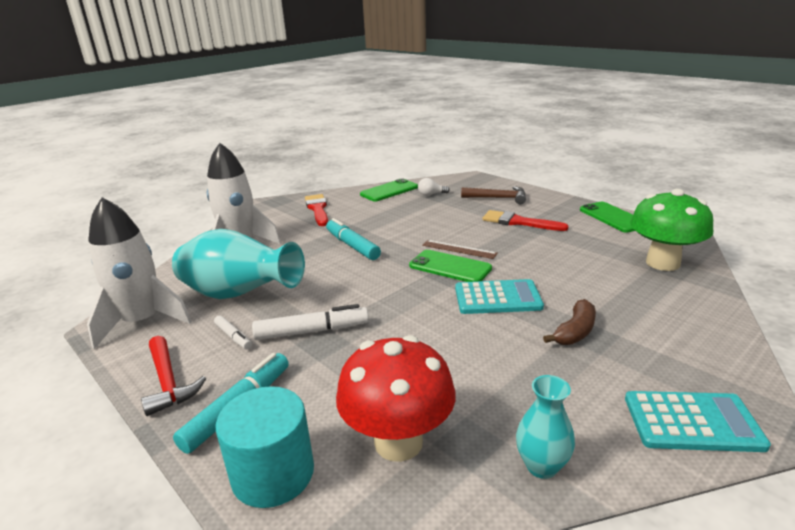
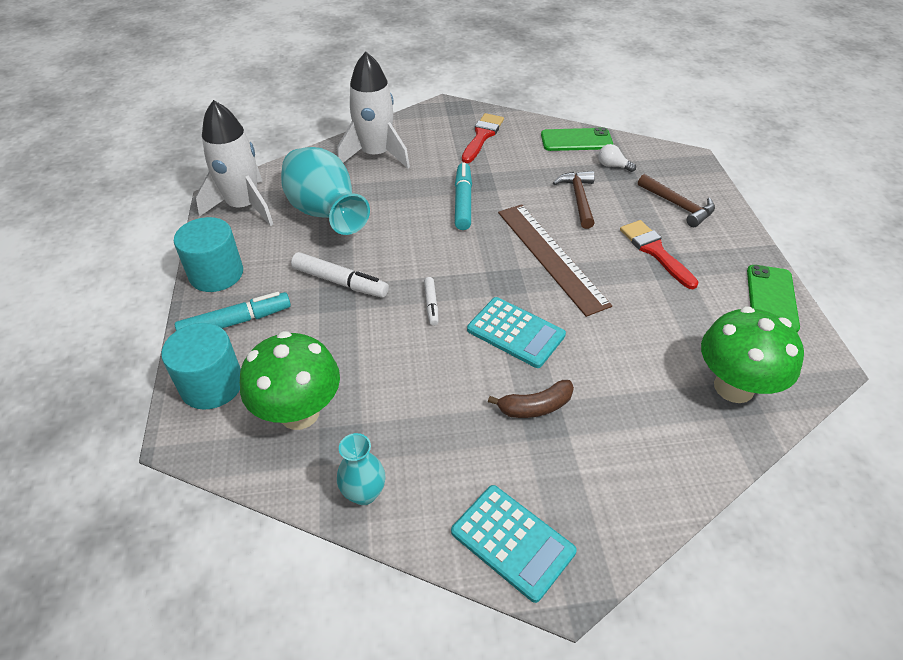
camera: 35 degrees right, 20 degrees up
(168, 382) = (216, 274): red hammer -> turquoise cylinder
(233, 337) = (286, 255): white marker -> white marker (431, 304)
(398, 442) = (299, 413): red mushroom -> green mushroom
(433, 216) = (578, 199): none -> brown hammer
(450, 267) = (517, 274): green phone -> none
(459, 249) = (551, 256): brown ruler -> brown ruler, size x1.97

